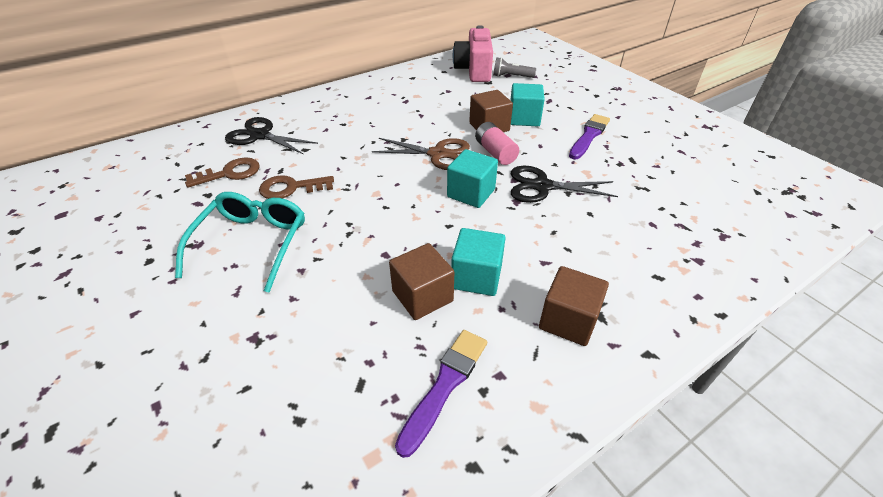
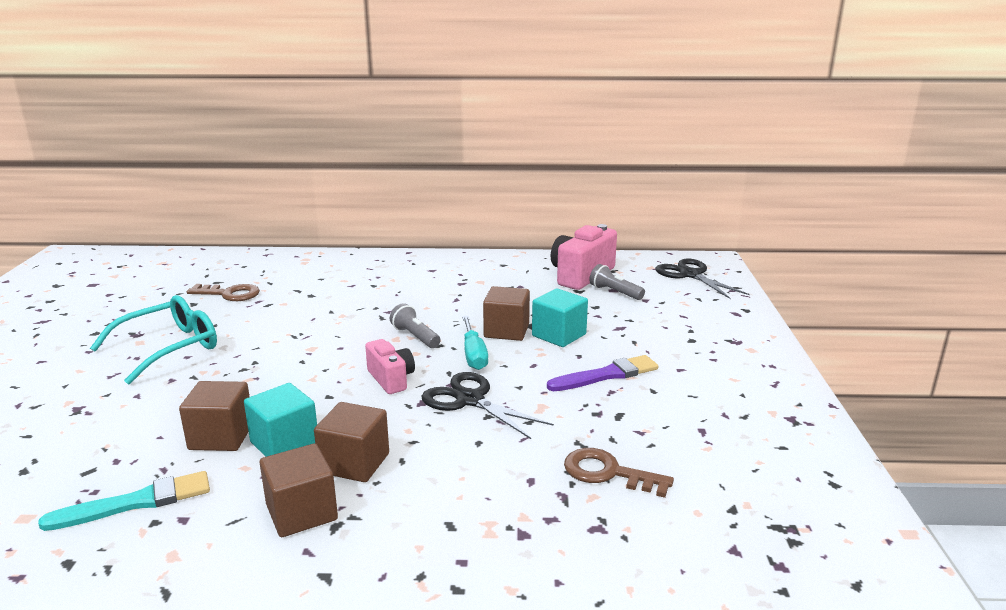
camera: 35 degrees right, 20 degrees down
(260, 135) = (293, 273): black scissors -> black scissors (690, 275)
(291, 188) = (255, 320): brown key -> brown key (608, 473)
(437, 154) = (415, 337): brown scissors -> grey flashlight
(444, 385) = (136, 503): purple brush -> turquoise brush
(471, 193) = (391, 379): turquoise cube -> pink camera
(495, 152) = (473, 354): pink battery -> turquoise screwdriver
(544, 266) = (354, 463): none -> brown cube

